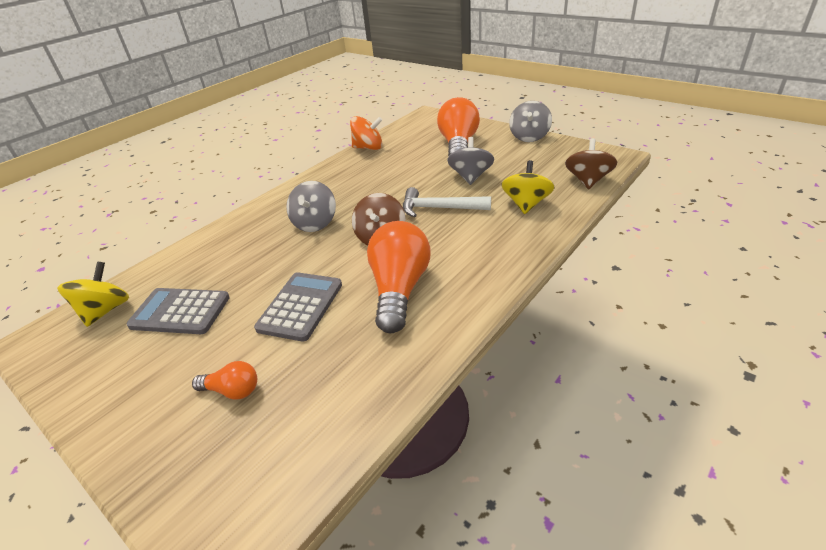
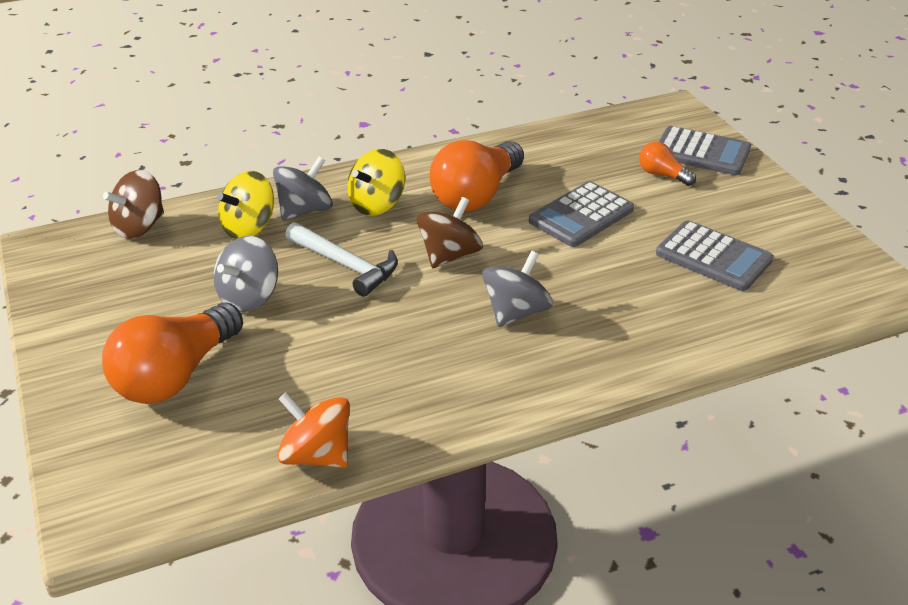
camera: 155 degrees left, 0 degrees up
(105, 310) = (807, 292): yellow spinning top -> yellow spinning top (377, 204)
(186, 454) = (701, 152): none -> grey calculator
(529, 137) = (60, 337): grey spinning top -> grey spinning top (305, 211)

